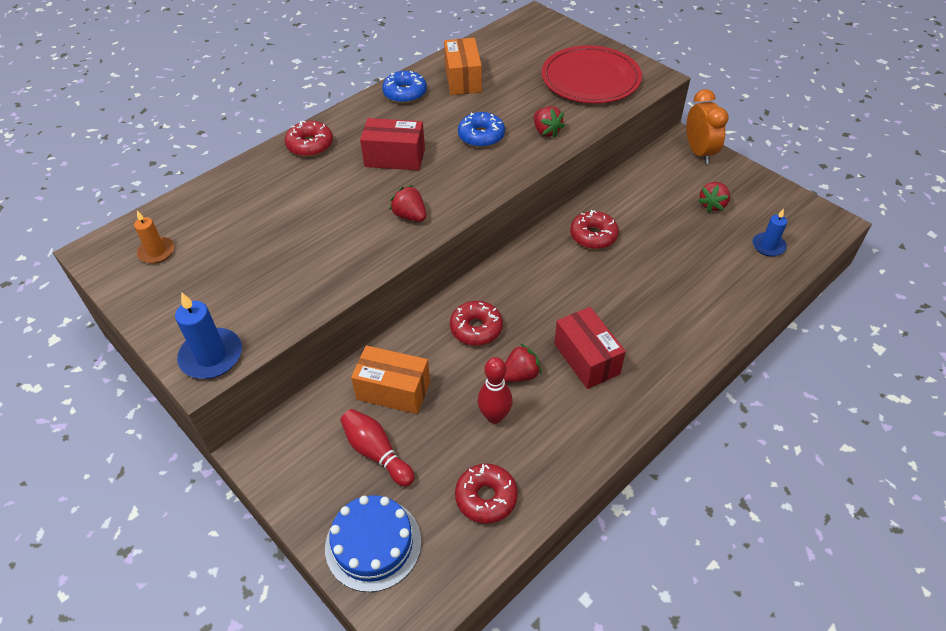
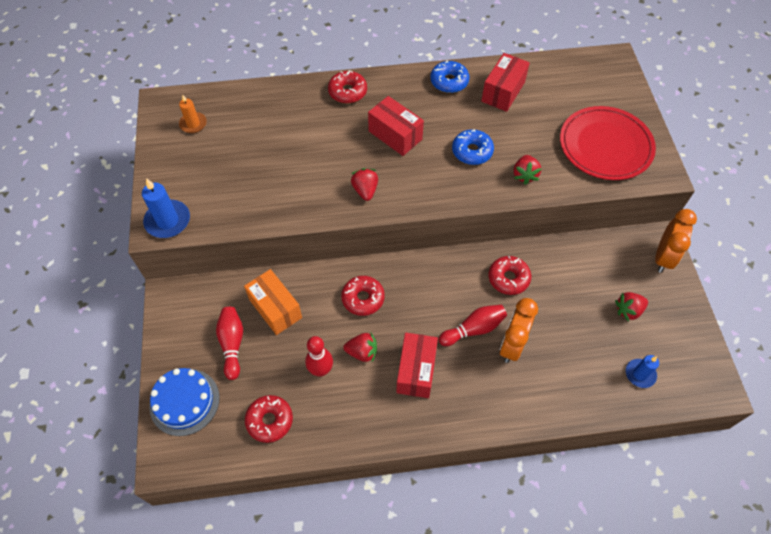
camera: 35 degrees right, 10 degrees up
(463, 79) = (503, 92): orange box -> red box
(603, 293) = (473, 329): none -> red bowling pin
(648, 285) = (512, 344): none -> orange clock

